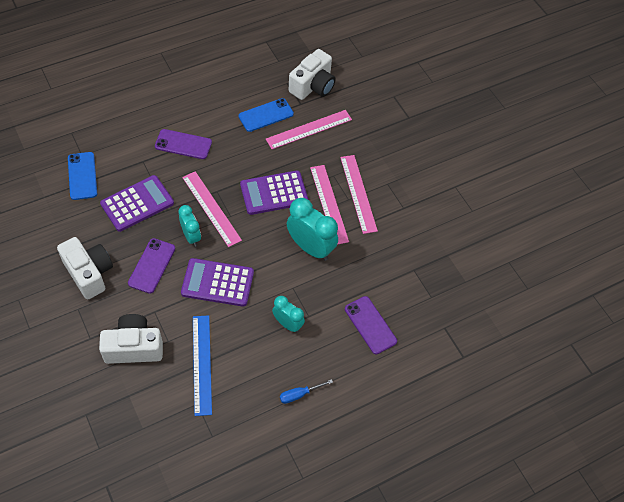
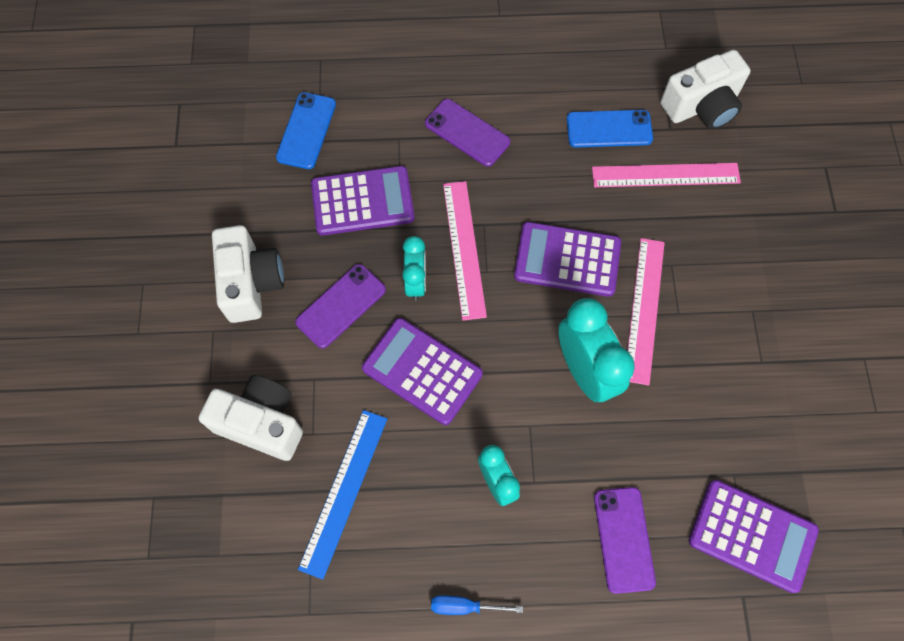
camera: 30 degrees right, 10 degrees up
(358, 193) = (698, 309): pink ruler -> none
(436, 296) = (752, 535): none -> purple calculator

